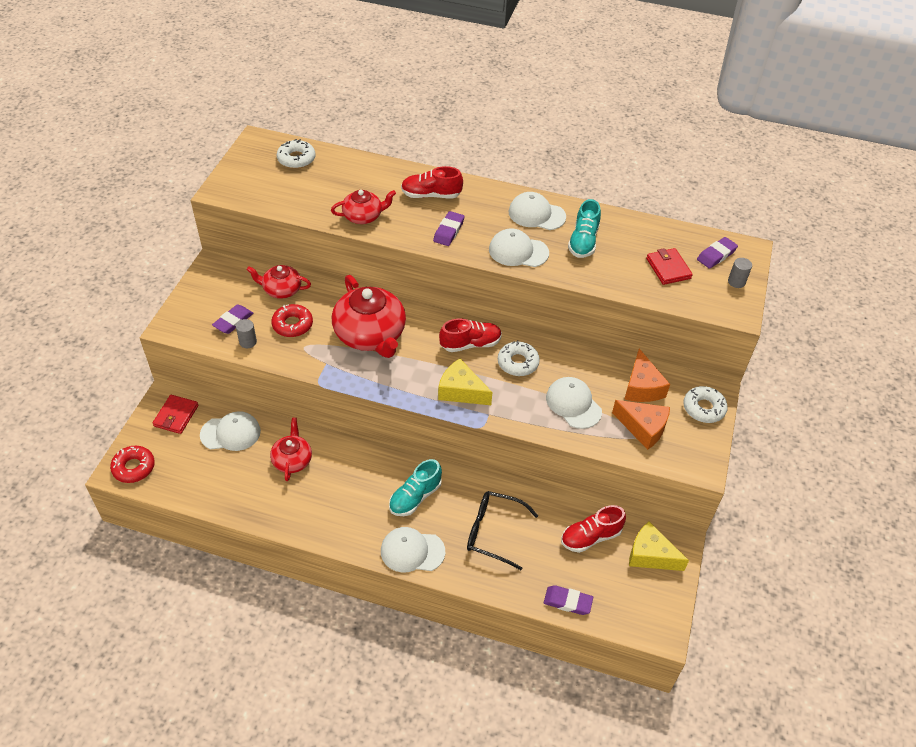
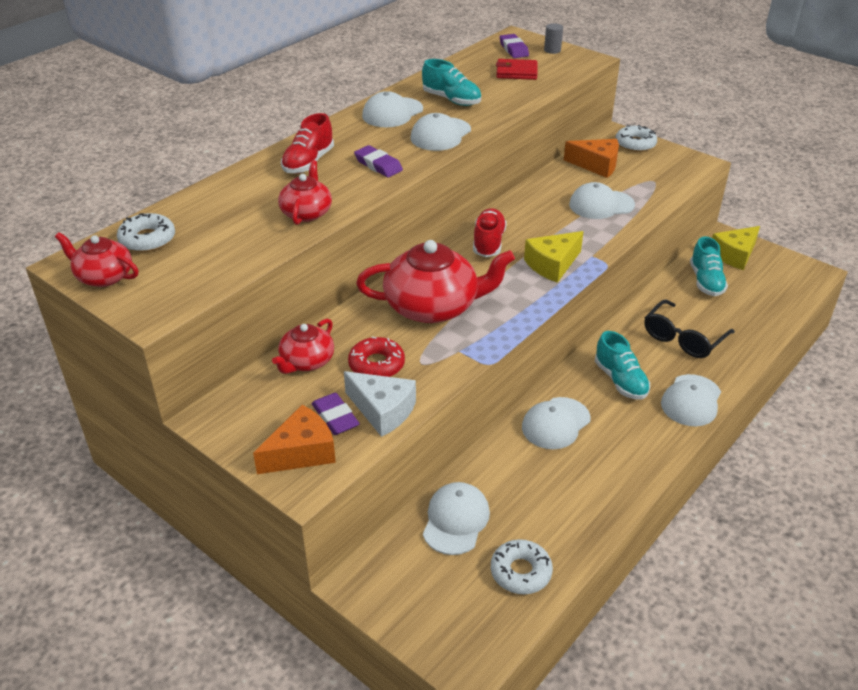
camera: 65 degrees left, 10 degrees down
(134, 467) = (468, 644): red donut -> none
(176, 416) = (395, 575): red wallet -> none
(248, 342) = (382, 411): grey cylinder -> white cheese
(292, 460) = (527, 469): red teapot -> red teapot (103, 276)
(347, 466) = (556, 423): none -> white cap
(518, 363) = (531, 221): white donut -> white donut (520, 572)
(567, 602) = (775, 315): purple eraser -> none
(590, 537) = (706, 281): red shoe -> turquoise shoe
(643, 428) = (645, 178): orange cheese -> orange cheese (301, 452)

